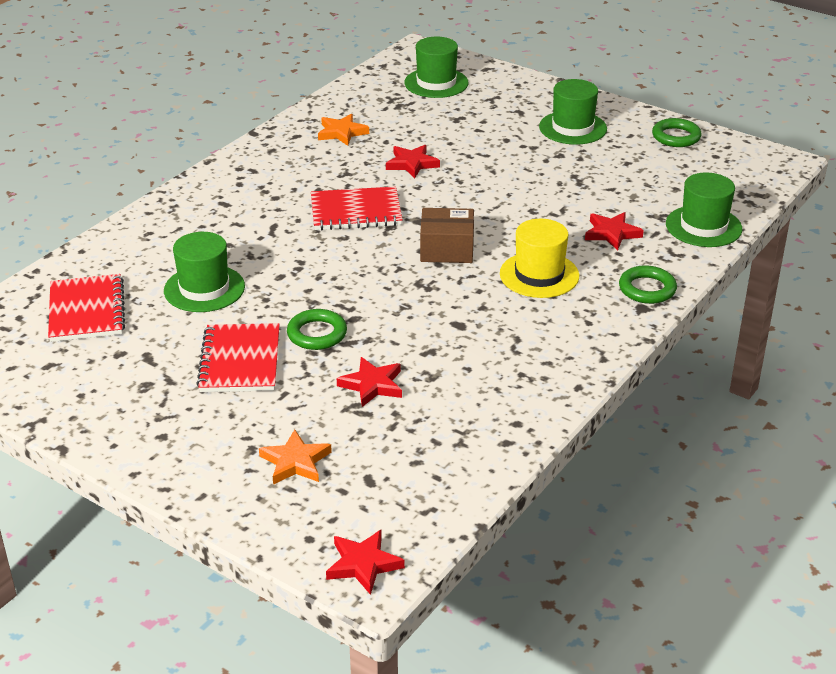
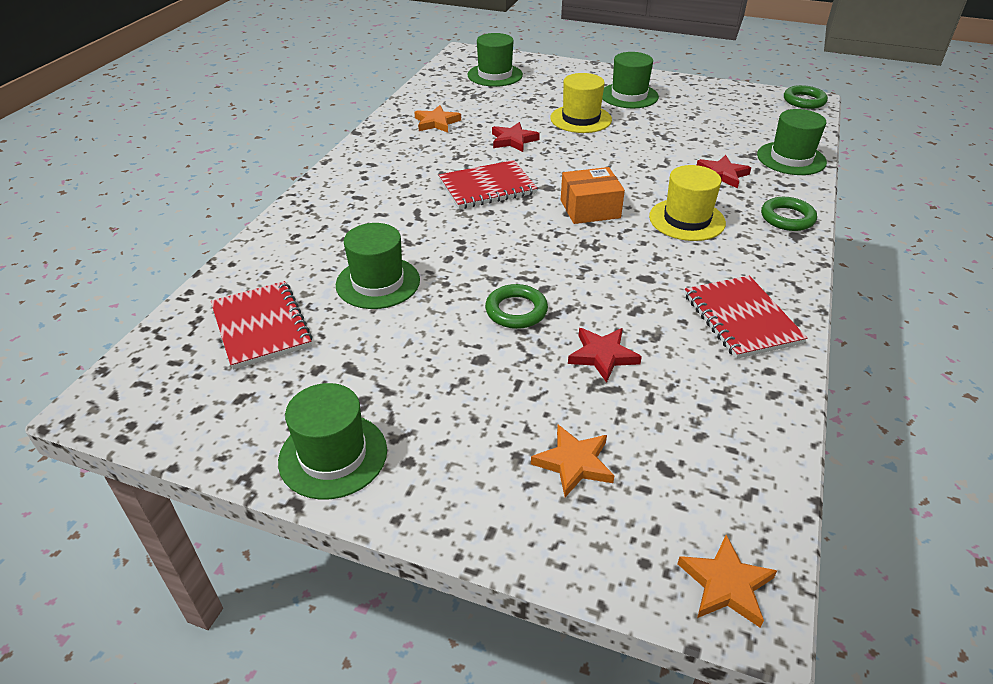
camera: 15 degrees left, 5 degrees up
(104, 421) = (333, 455): none -> green hat
(240, 361) = (452, 354): red notebook -> red notebook (741, 319)
(363, 564) = (726, 585): red star -> orange star
(447, 249) = (590, 209): brown box -> orange box
(500, 149) = (581, 119): none -> yellow hat
(676, 137) = (714, 93): green ring -> green ring (804, 101)

